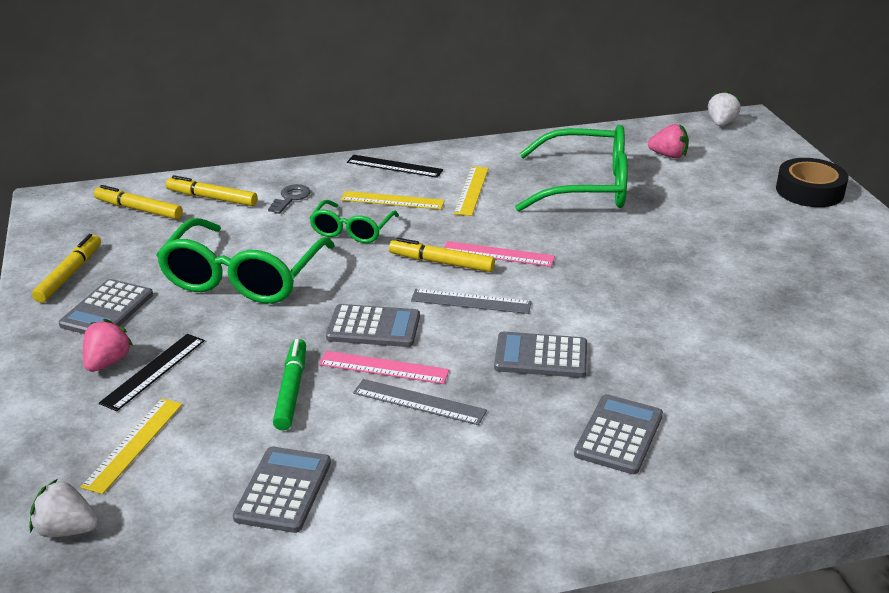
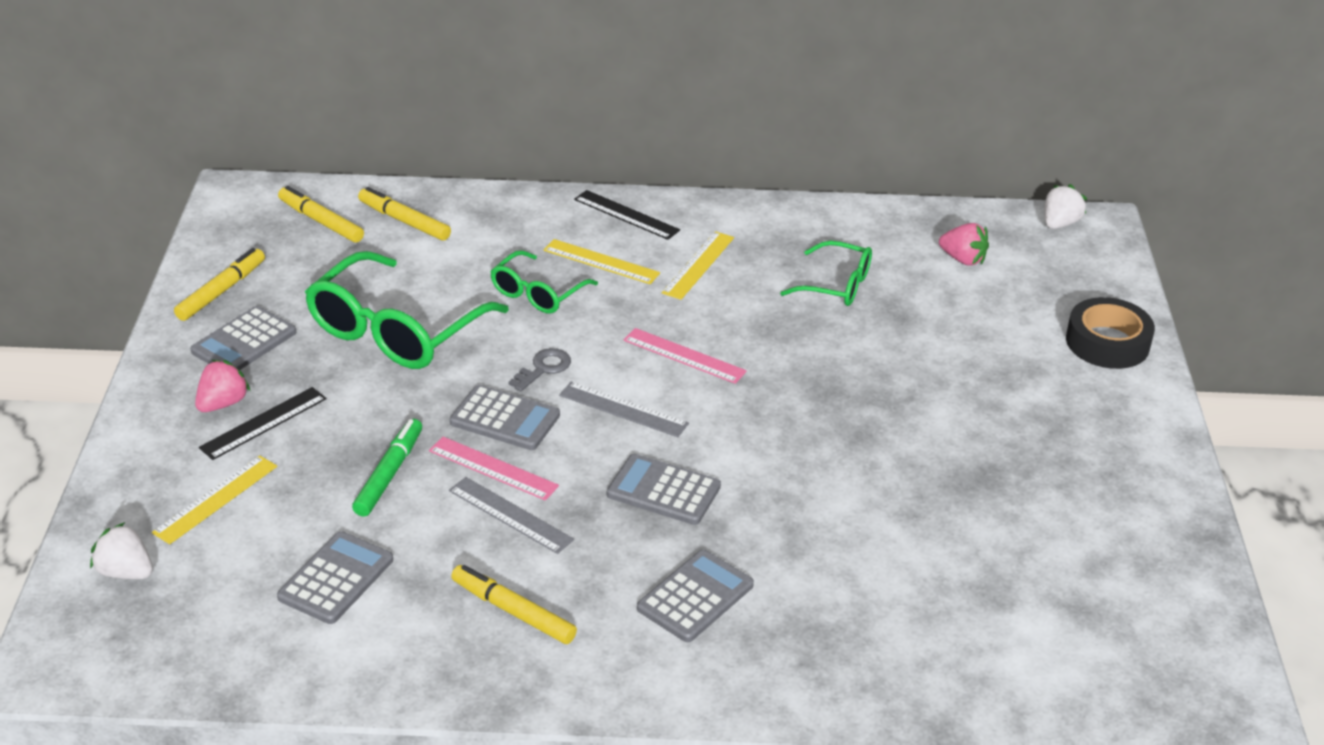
camera: 15 degrees right, 5 degrees up
(290, 198) = (490, 237): grey key -> grey key (543, 368)
(441, 262) = (616, 354): yellow marker -> yellow marker (513, 611)
(587, 186) = (837, 285): green glasses -> green glasses, size x0.55

